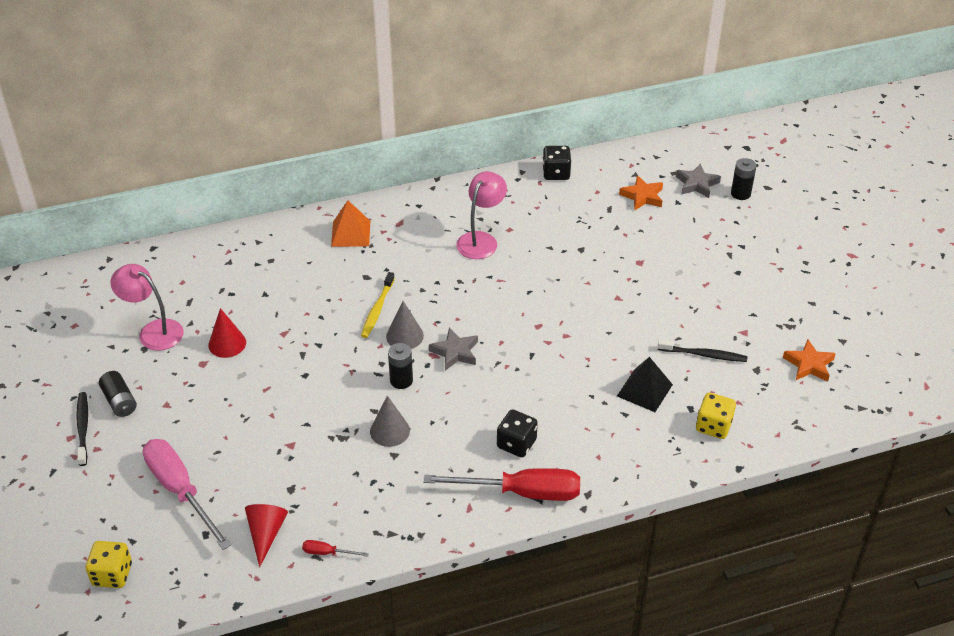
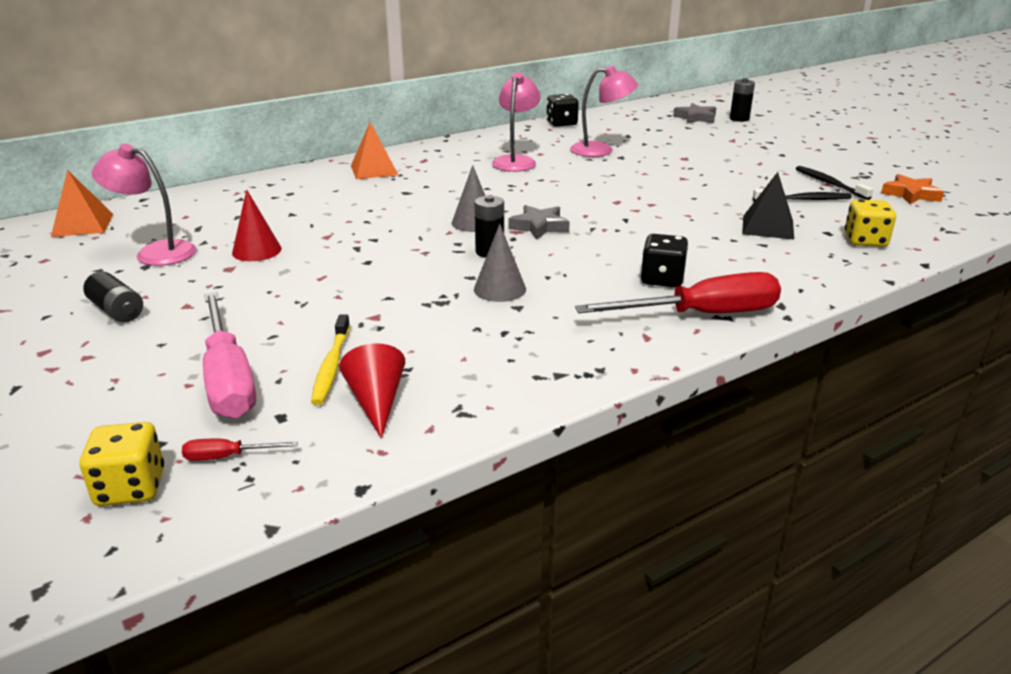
camera: 15 degrees left, 15 degrees down
(83, 428) = (63, 341): black toothbrush -> black toothbrush (830, 184)
(104, 280) = (83, 225): none -> orange pyramid
(180, 491) = (228, 378): pink screwdriver -> pink screwdriver turned 150 degrees counterclockwise
(327, 552) = (479, 406): red screwdriver -> red screwdriver (227, 457)
(377, 309) = (431, 210): yellow toothbrush -> yellow toothbrush (331, 366)
(568, 233) = (601, 150): none -> pink lamp
(642, 196) = (653, 127): orange star -> none

